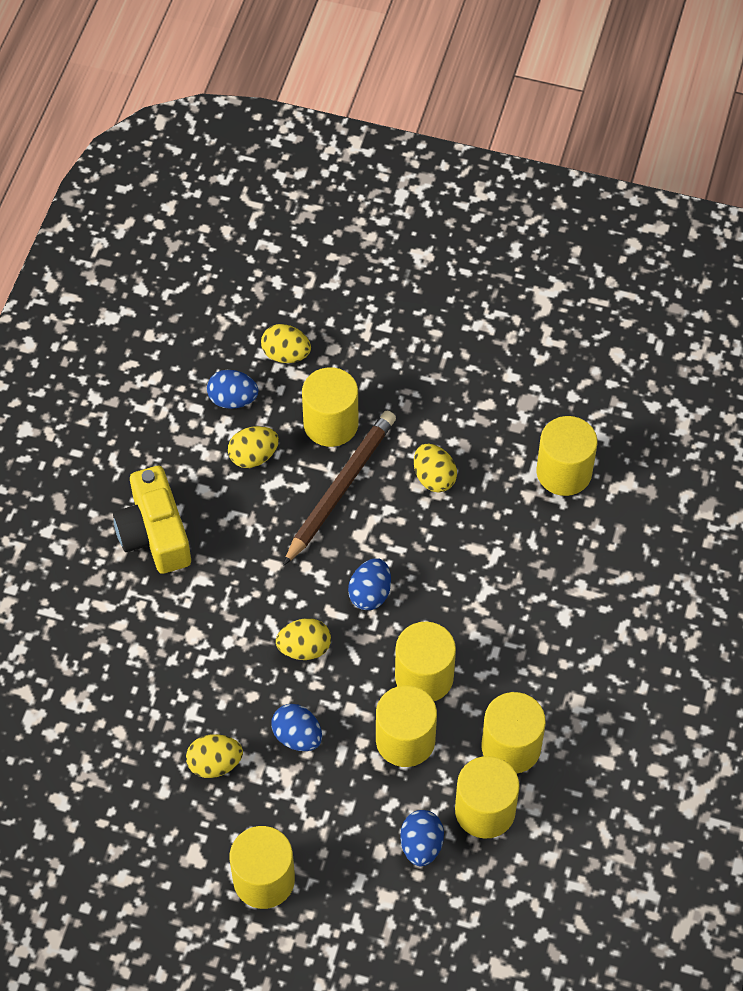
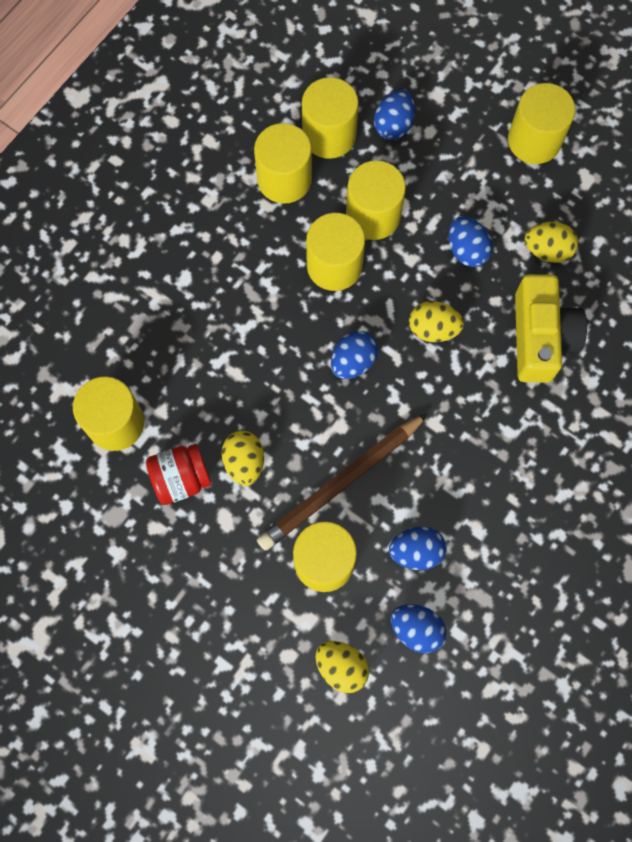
camera: 160 degrees left, 15 degrees up
(154, 534) = (541, 498): yellow camera -> yellow camera (540, 337)
(253, 456) = (416, 551): yellow egg -> blue egg
(483, 447) = (181, 478): none -> red jar

